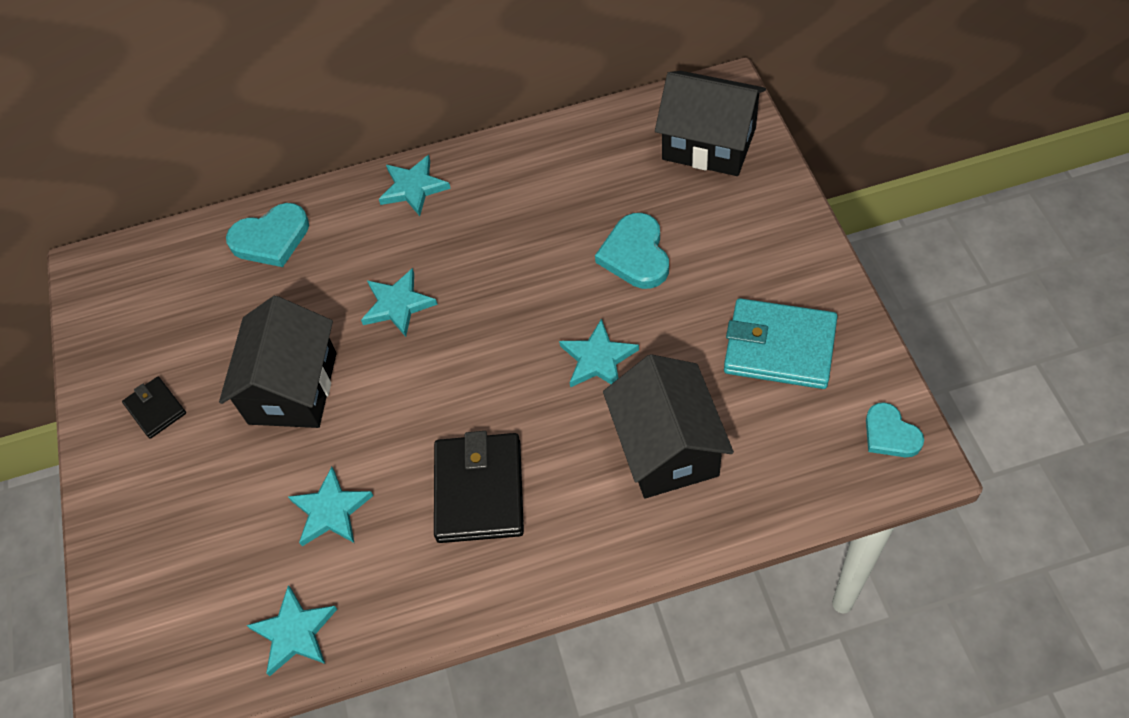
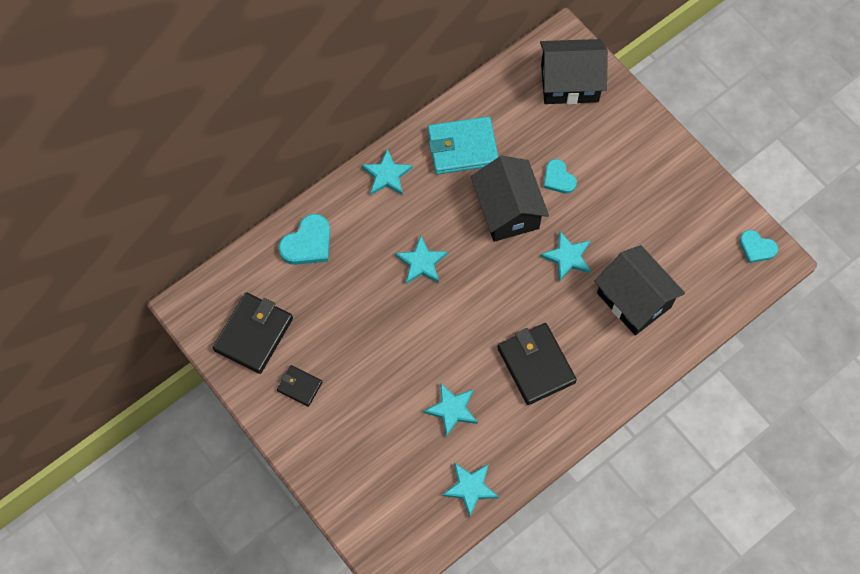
camera: 30 degrees left, 10 degrees up
(141, 326) = (253, 334): none -> black wallet
(293, 388) = (383, 341): black house -> black house (507, 210)
(635, 255) = (558, 178): turquoise heart -> turquoise heart, size x0.66
(779, 347) = (672, 213): turquoise wallet -> turquoise wallet (462, 148)

